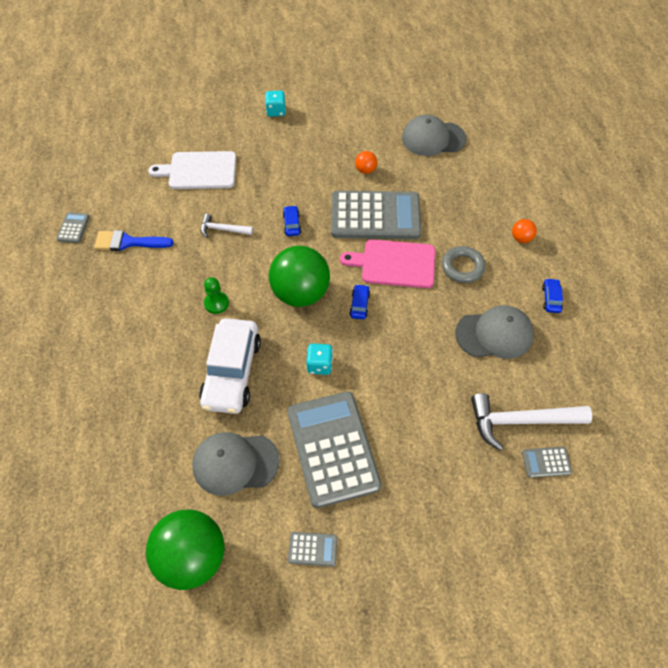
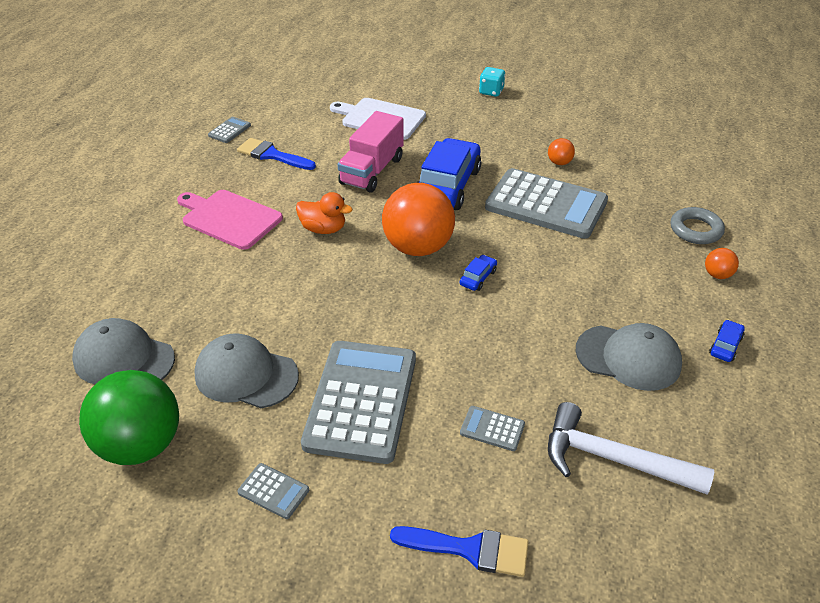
camera: 25 degrees right, 15 degrees down
(216, 303) = (323, 229): green pawn -> orange duck
(223, 229) = (372, 171): white hammer -> pink truck
(232, 372) = (298, 292): white car -> none
(292, 224) = (447, 186): blue car -> blue car, size x2.45
(300, 293) = (418, 247): green ball -> orange ball
(319, 365) = (397, 318): turquoise dice -> none
(394, 264) = (542, 253): pink cutting board -> pink cutting board (229, 218)
(433, 138) = (656, 155): grey cap -> grey cap (124, 359)
(462, 267) = (624, 280): grey ring -> grey ring (695, 230)
(465, 530) = (470, 549): none -> blue brush
(546, 462) = (623, 517): grey calculator -> grey calculator (492, 429)

